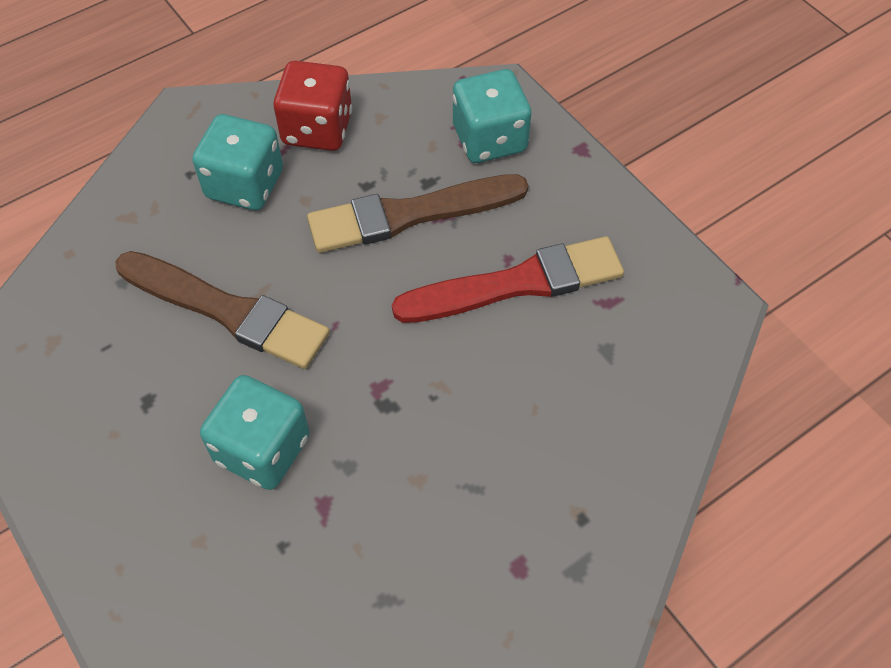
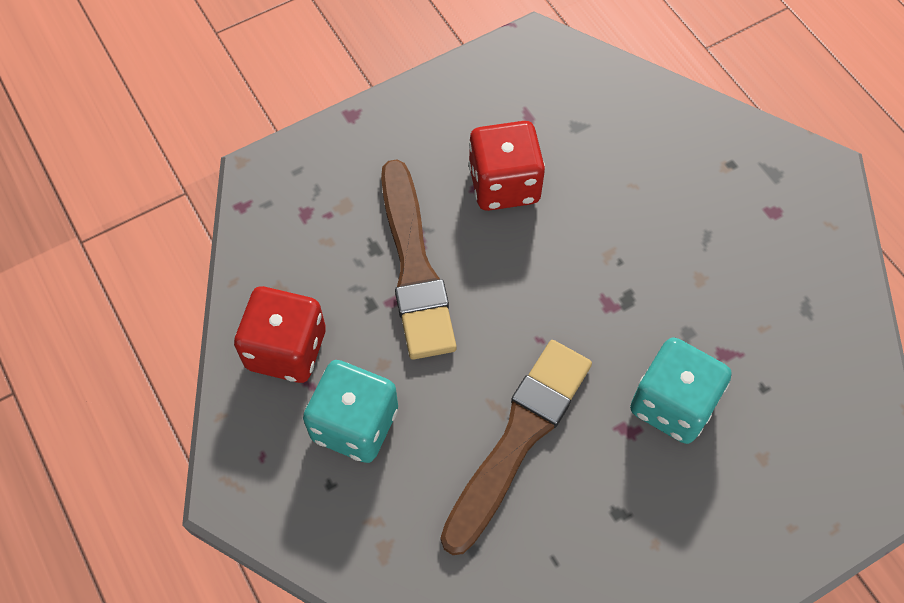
camera: 85 degrees left, 5 degrees up
(489, 139) = (327, 189): turquoise dice -> none
(517, 283) = (504, 184): red brush -> red dice

